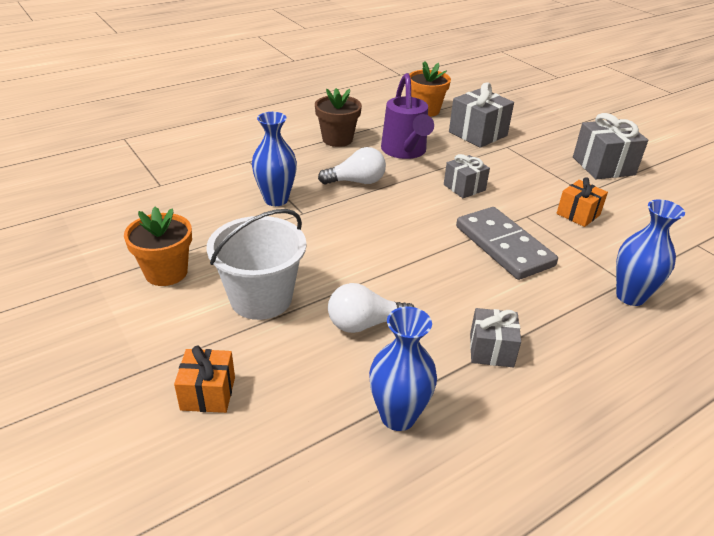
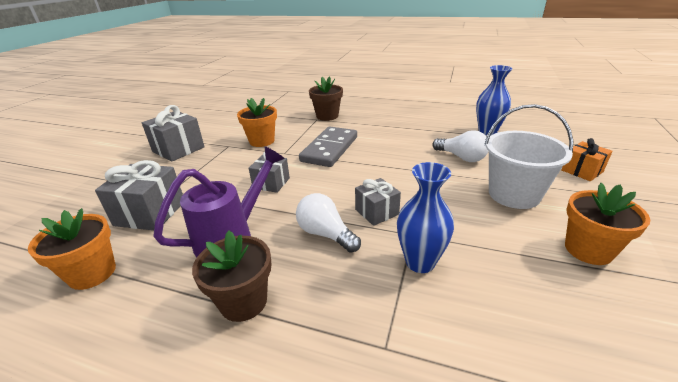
camera: 125 degrees left, 5 degrees down
(491, 350) = (416, 129): grey gift -> grey gift (377, 212)
(578, 214) = (262, 141): orange gift -> orange flower pot
(630, 296) = (327, 116): blue vase -> brown flower pot

